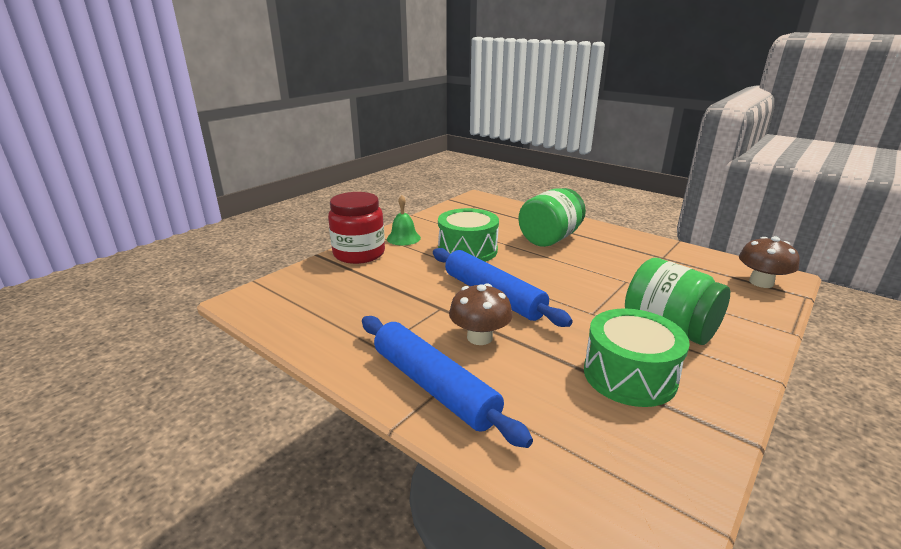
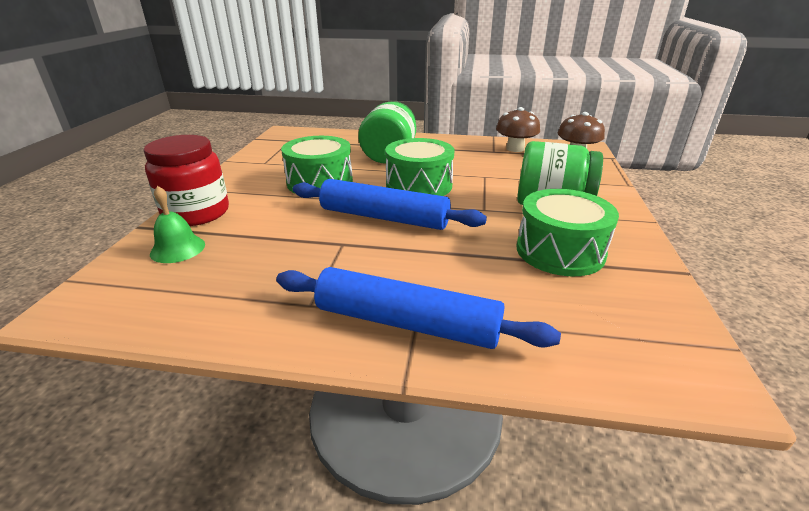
camera: 30 degrees left, 5 degrees up
(403, 238) = (237, 185): green bell -> green bell (178, 249)
(479, 337) = (407, 260): brown mushroom -> brown mushroom (515, 148)
(551, 274) = (419, 185): none -> green drum

